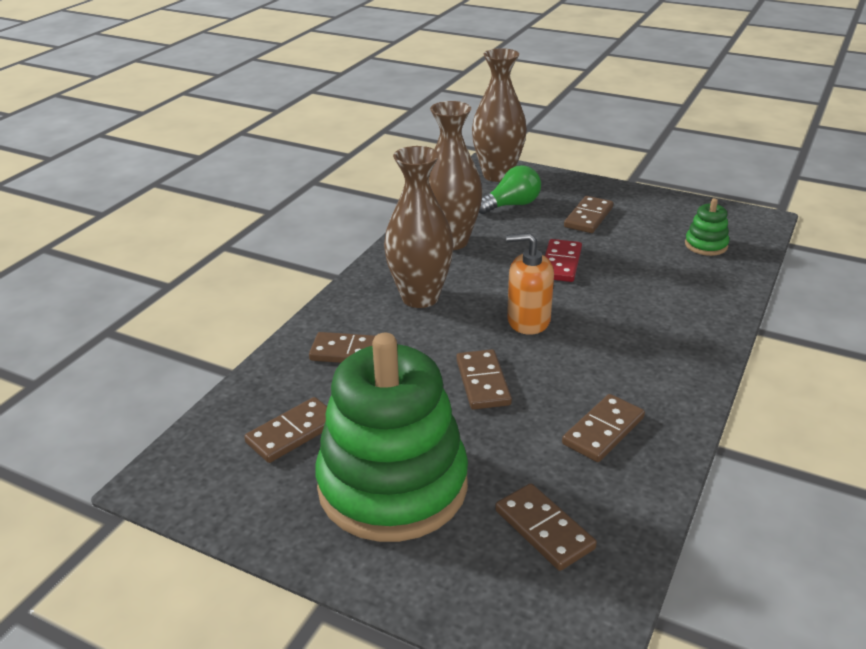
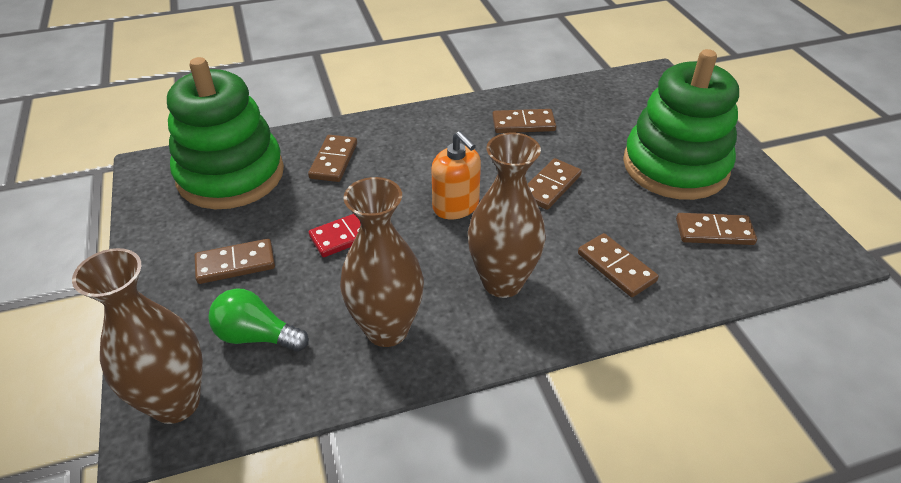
camera: 135 degrees left, 10 degrees up
(544, 529) = (616, 109): brown domino -> brown domino (333, 160)
(706, 245) = (231, 175): green stacking toy -> green stacking toy, size x2.49

